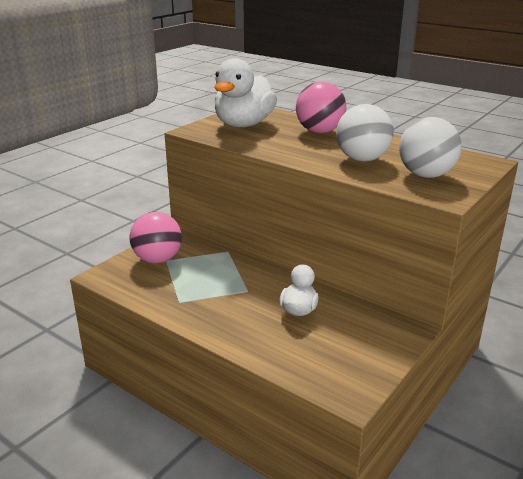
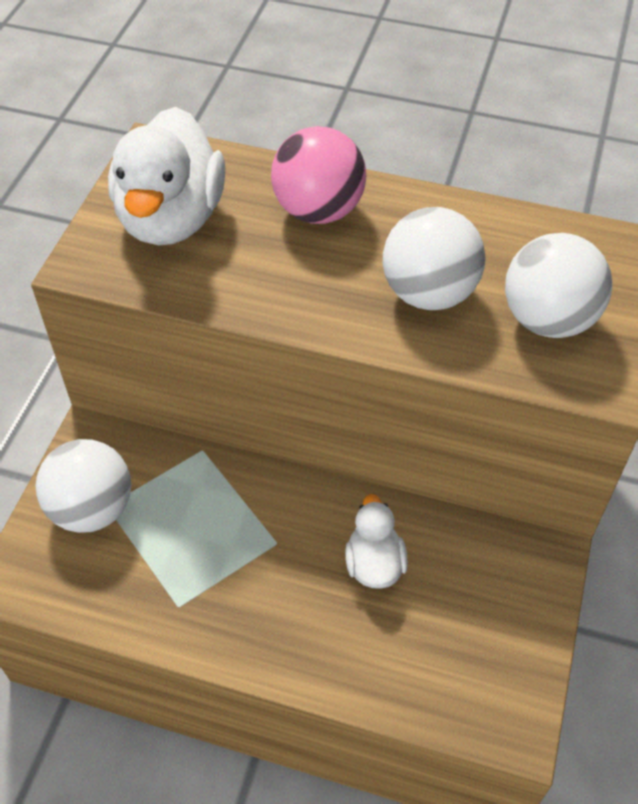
camera: 20 degrees left, 25 degrees up
(158, 259) = (92, 509): pink ball -> white ball

